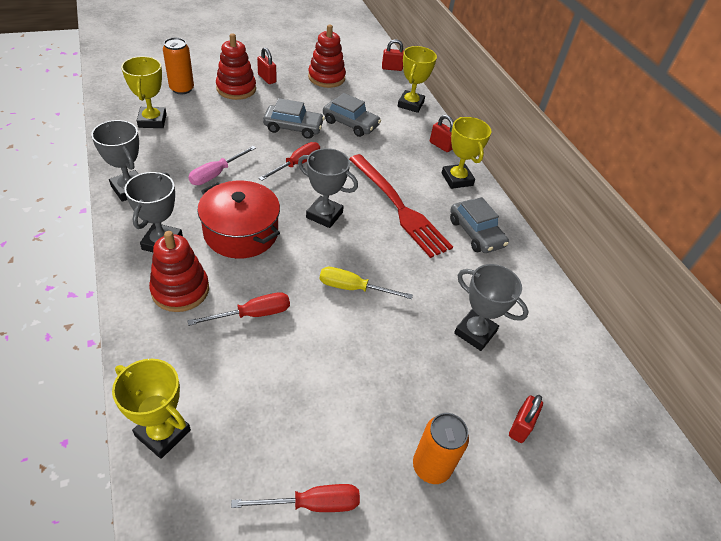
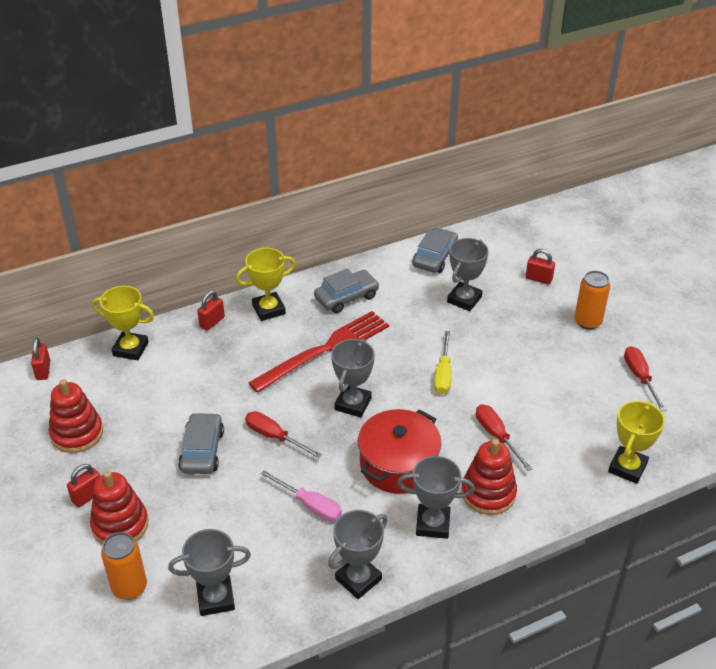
camera: 90 degrees left, 5 degrees down
(152, 121) = (215, 598): yellow trophy -> grey trophy
(350, 124) = (183, 399): grey car -> grey car (435, 257)

